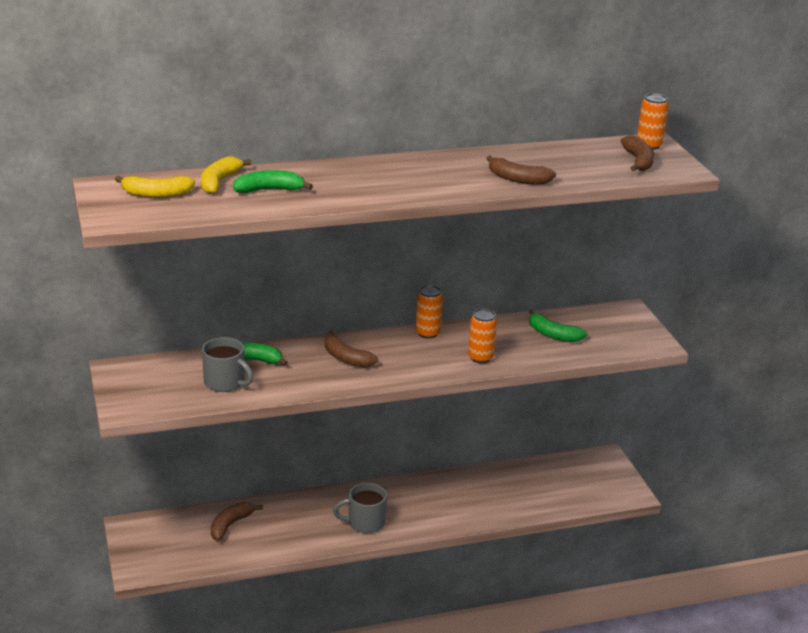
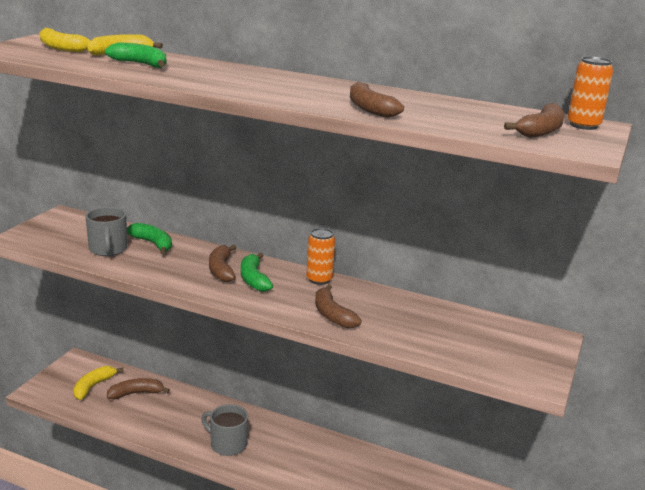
camera: 40 degrees right, 5 degrees down
(182, 539) = (93, 386): none -> yellow banana
(480, 358) = (332, 315): orange can -> brown banana
(553, 334) = (435, 326): green banana -> green banana (253, 279)

